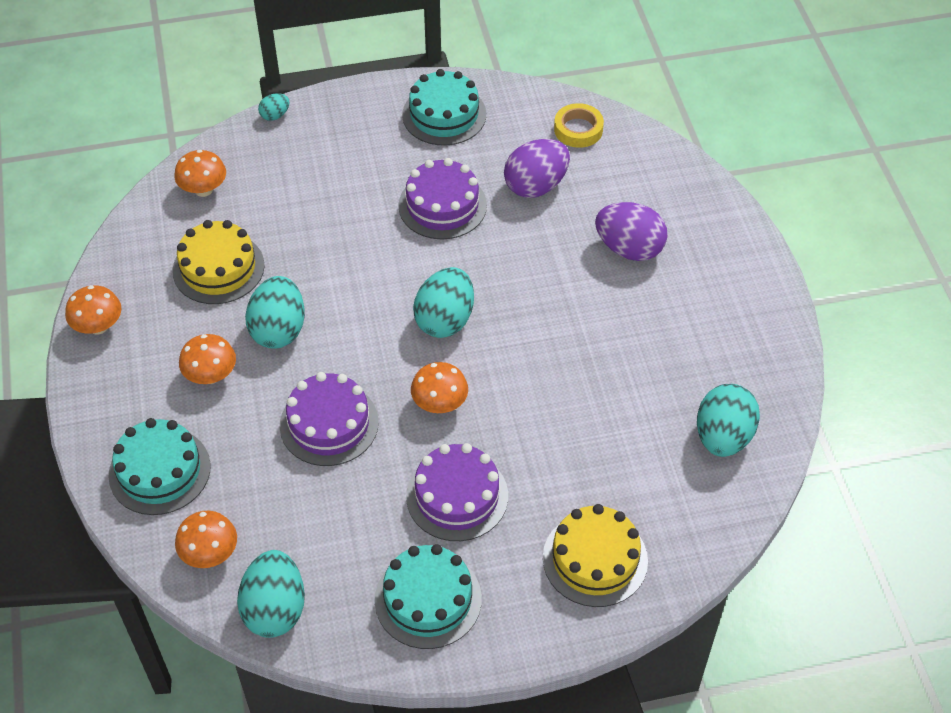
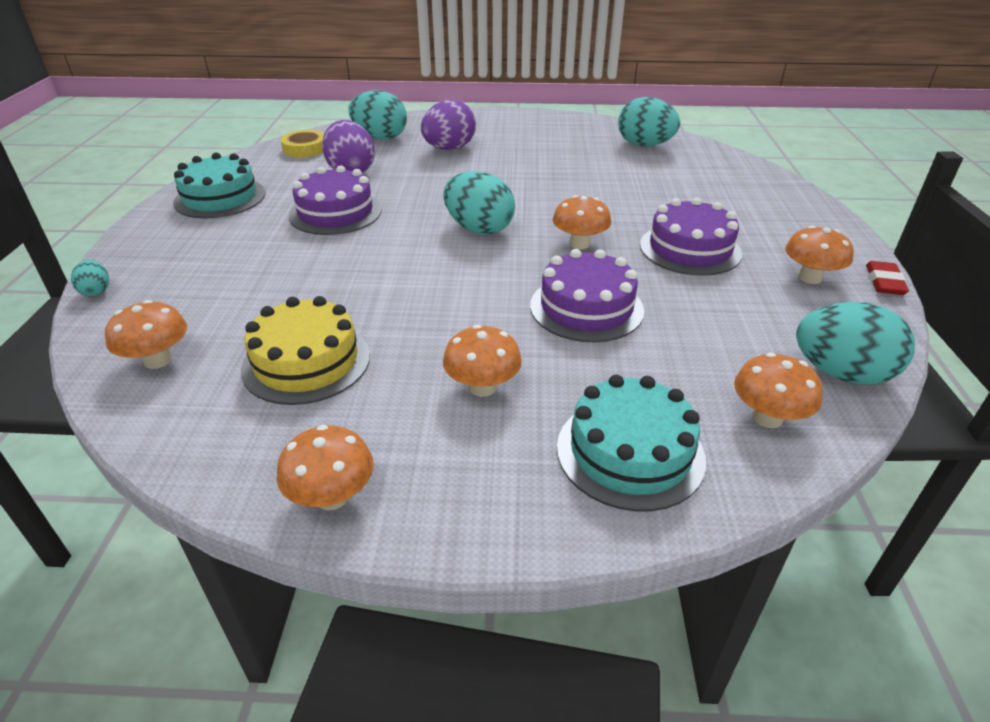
camera: 75 degrees left, 15 degrees down
(278, 330) = (436, 326): turquoise egg -> turquoise egg (380, 137)
(428, 599) = (810, 278): turquoise cake -> orange mushroom
(438, 666) = (884, 282): none -> red eraser
(595, 559) = (757, 201): yellow cake -> none

